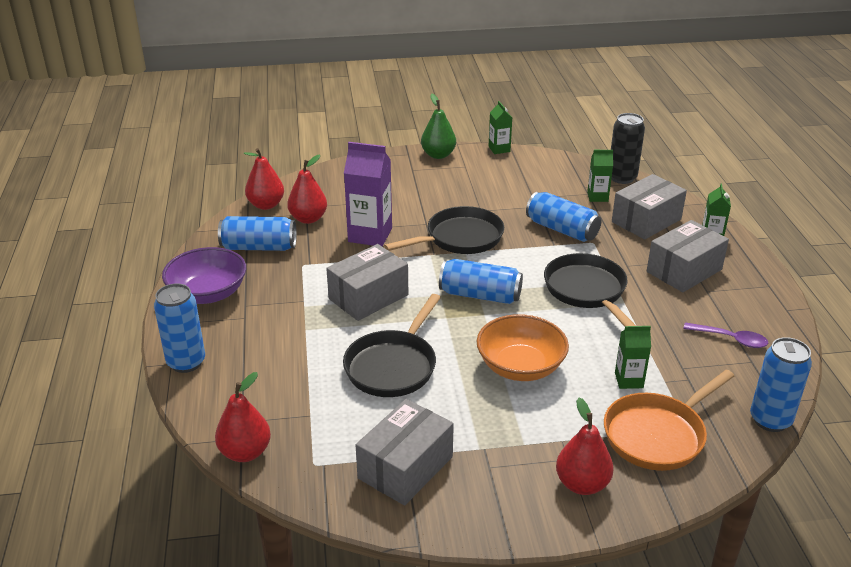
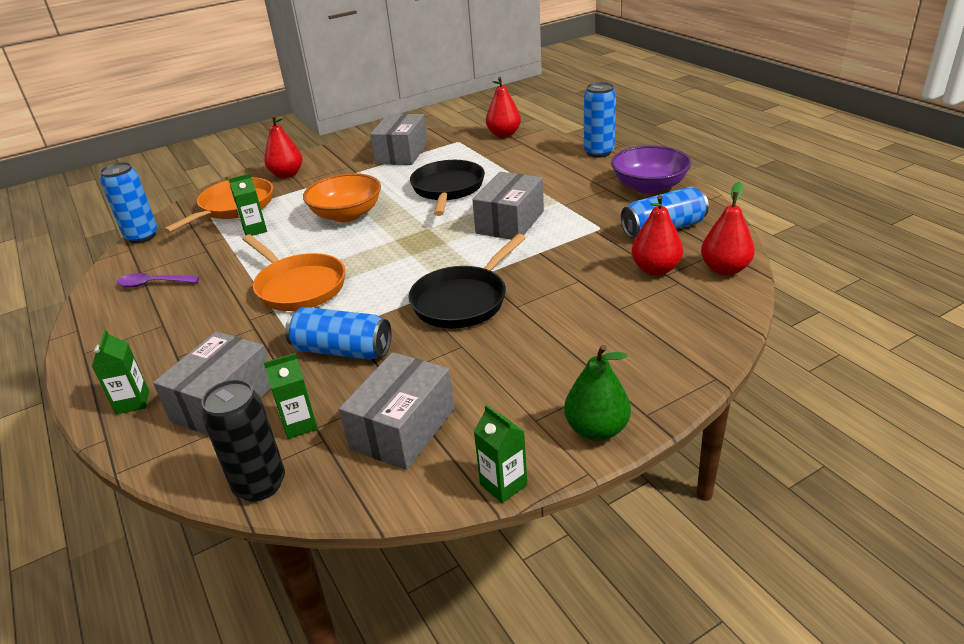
camera: 160 degrees right, 0 degrees up
(370, 235) = (567, 273): purple carton -> none
(480, 295) = (407, 252): blue can -> none
(587, 291) = (298, 286): black pan -> orange pan
(684, 270) = (184, 341): grey box -> grey box (403, 429)

